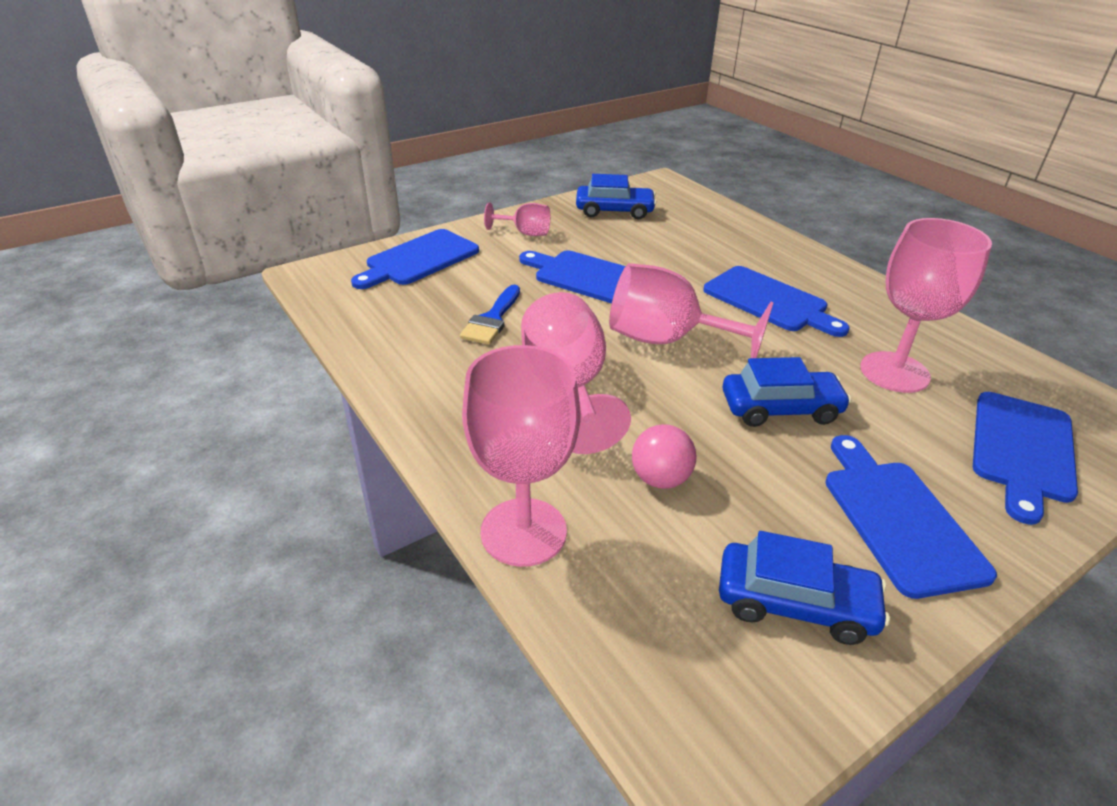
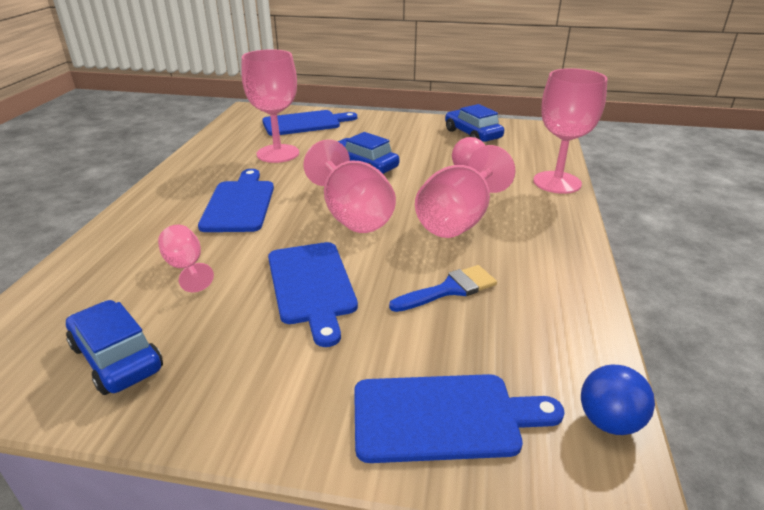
camera: 135 degrees left, 5 degrees down
(323, 294) = (609, 421): none -> blue ball
(525, 233) = (266, 385): pink goblet -> pink goblet (186, 267)
(898, 519) = (395, 131): blue cutting board -> none

